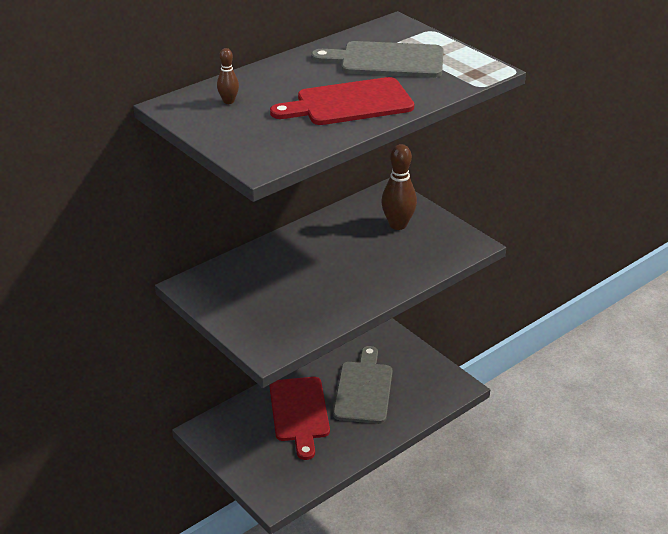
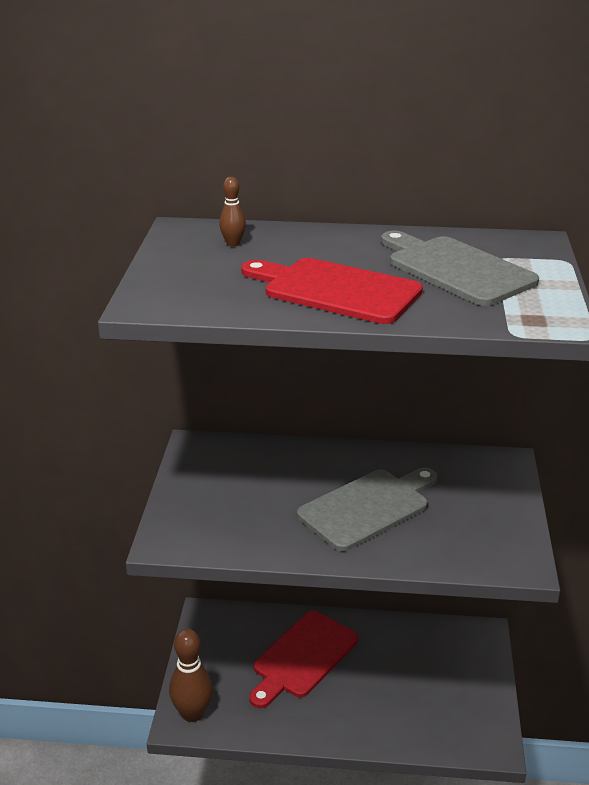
camera: 45 degrees right, 5 degrees down
(364, 389) = (389, 677): grey cutting board -> grey cutting board (368, 507)
(398, 225) = (466, 498): brown bowling pin -> brown bowling pin (192, 713)

